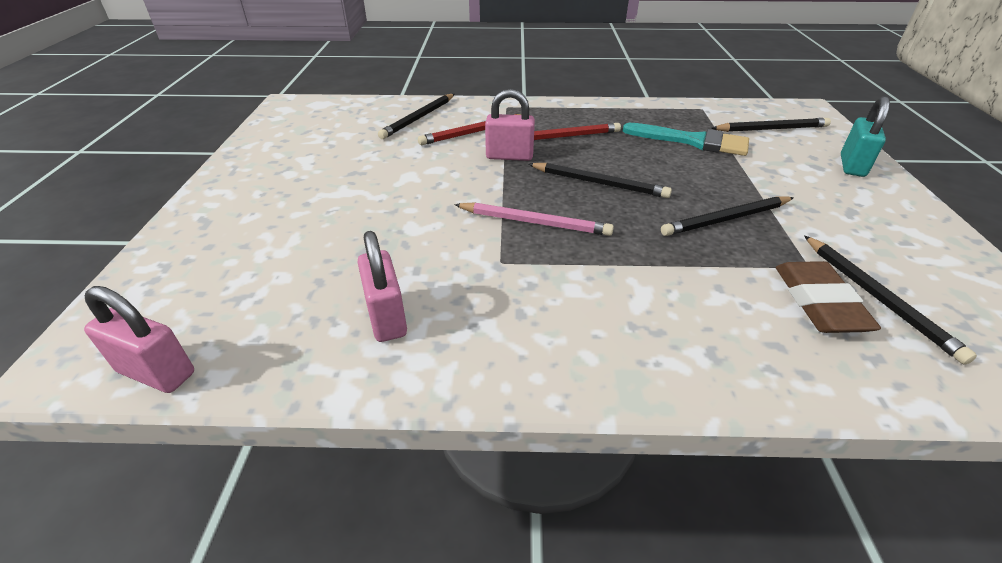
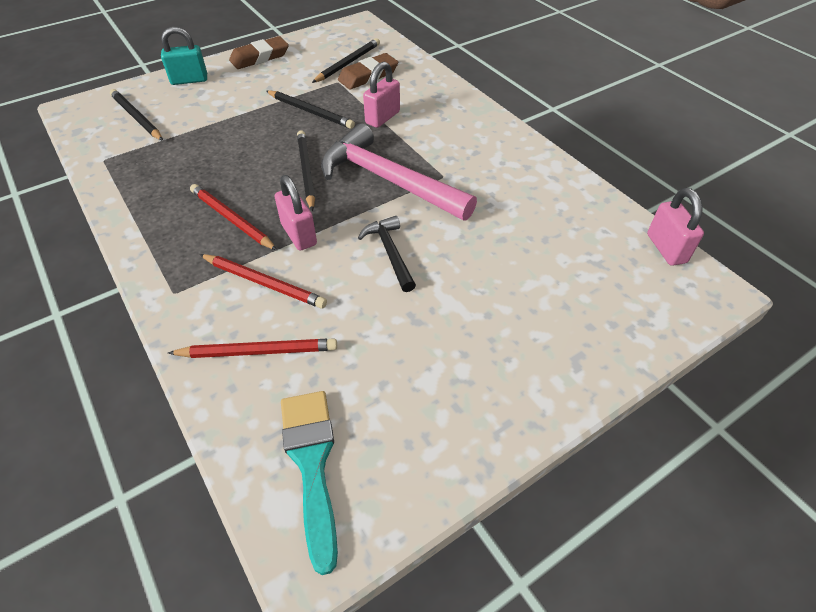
camera: 125 degrees left, 10 degrees up
(386, 317) = (534, 193): pink padlock -> pink padlock (382, 118)
(418, 118) = (258, 351): black pencil -> red pencil
(433, 186) = (390, 253): none -> black hammer
(534, 222) = (388, 180): pink pencil -> pink hammer
(693, 141) = (190, 148): turquoise brush -> turquoise brush (312, 463)
(916, 224) = (260, 57): none -> brown eraser

